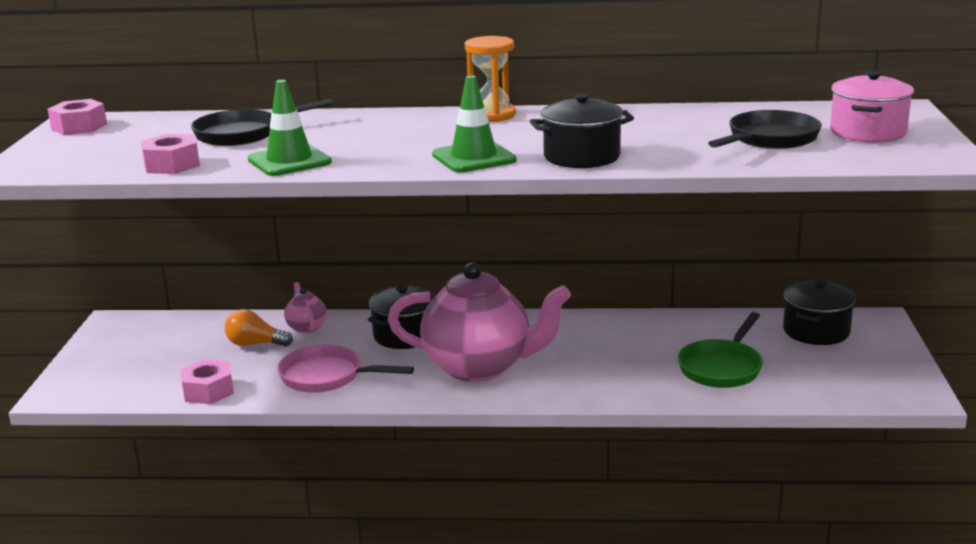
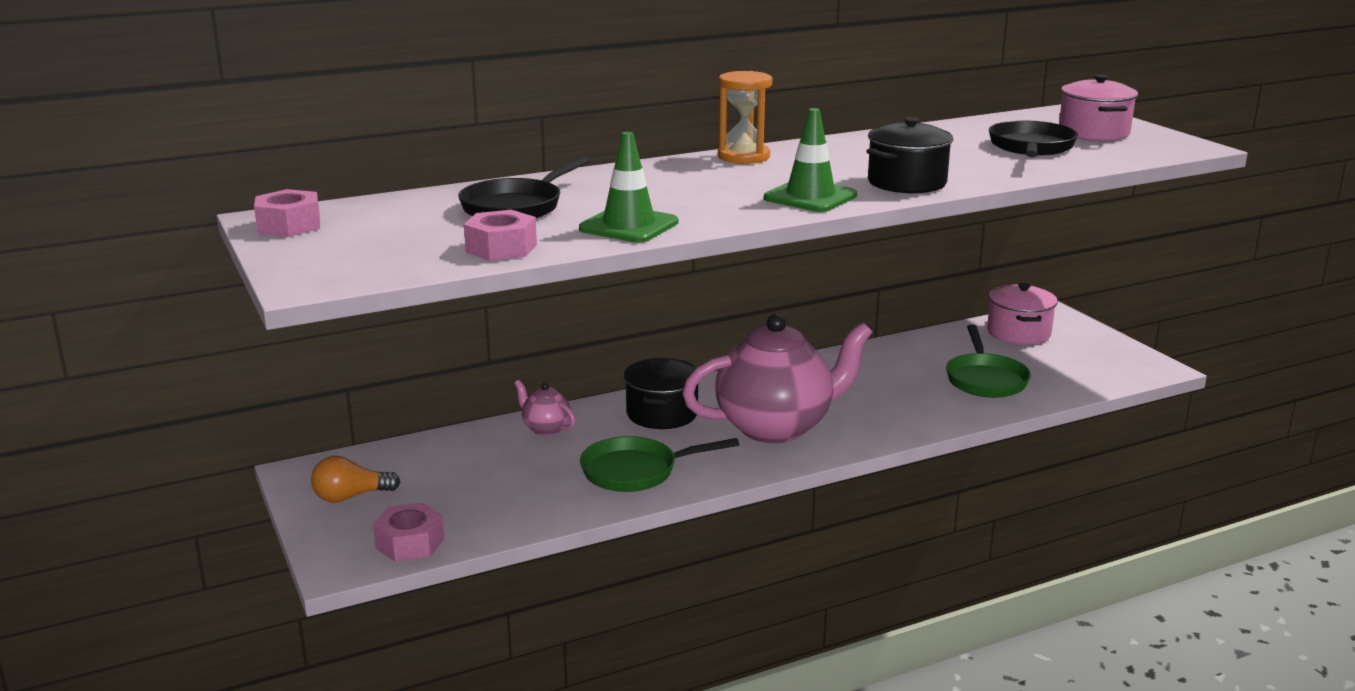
camera: 30 degrees left, 0 degrees up
(208, 391) = (524, 516): pink nut -> pink nut (410, 543)
(255, 344) = (511, 458): orange light bulb -> orange light bulb (350, 497)
(327, 377) = (636, 471): pink pan -> green pan
(816, 331) = (1018, 333): black pot -> pink pot

